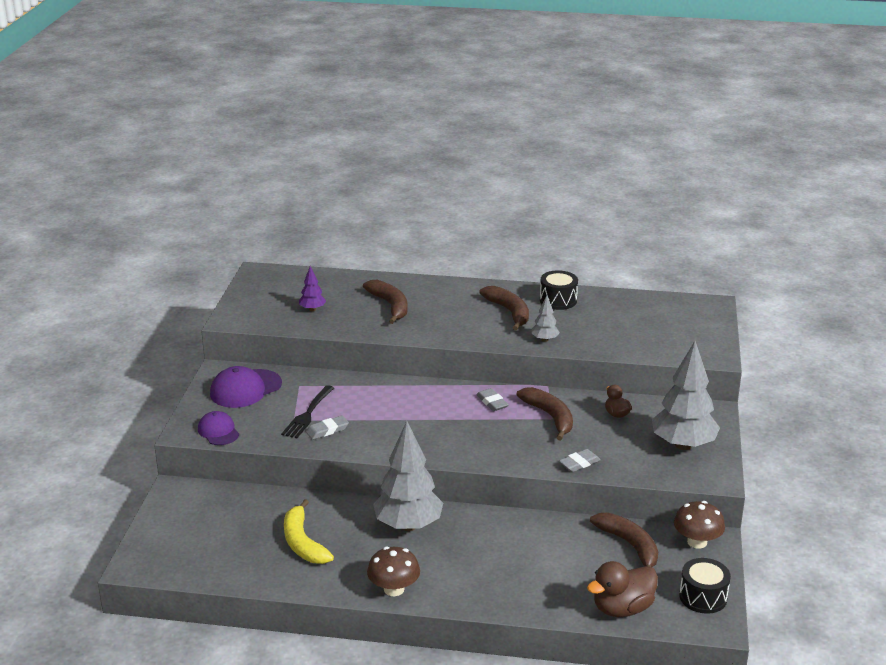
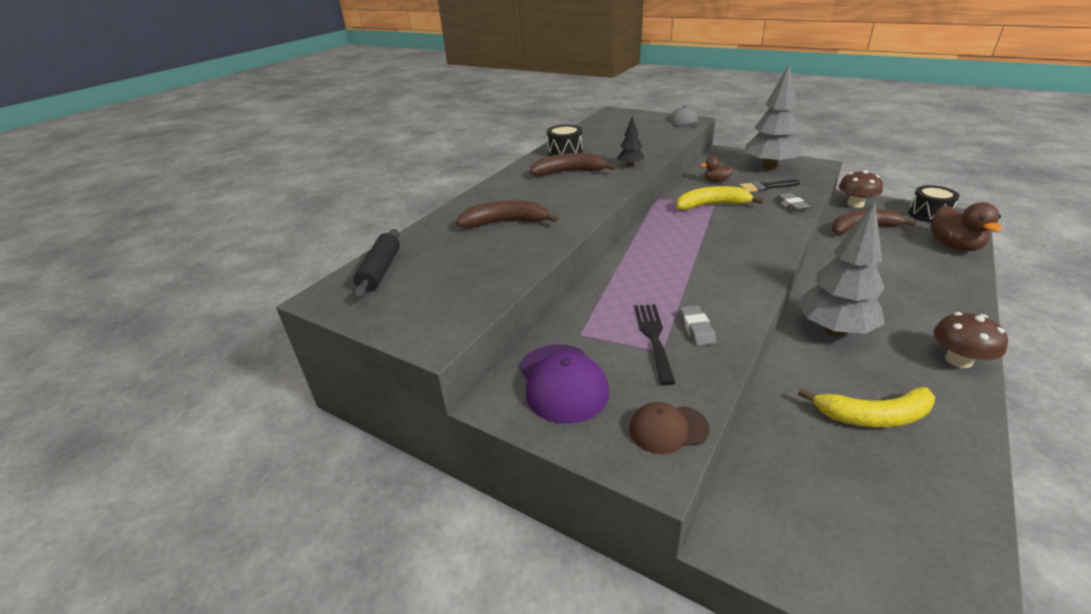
camera: 65 degrees left, 5 degrees up
(218, 431) = (668, 429): purple cap -> brown cap
(296, 280) = (380, 271): none -> black rolling pin
(307, 414) = (653, 338): black fork -> black fork turned 135 degrees counterclockwise
(312, 309) = (468, 270): purple tree -> none
(492, 402) = (676, 225): grey eraser -> none
(544, 339) = (630, 165): grey tree -> black tree
(550, 417) = (711, 205): brown banana -> yellow banana
(619, 446) = (766, 187): none -> black brush
(707, 352) = (684, 121): none -> grey cap

